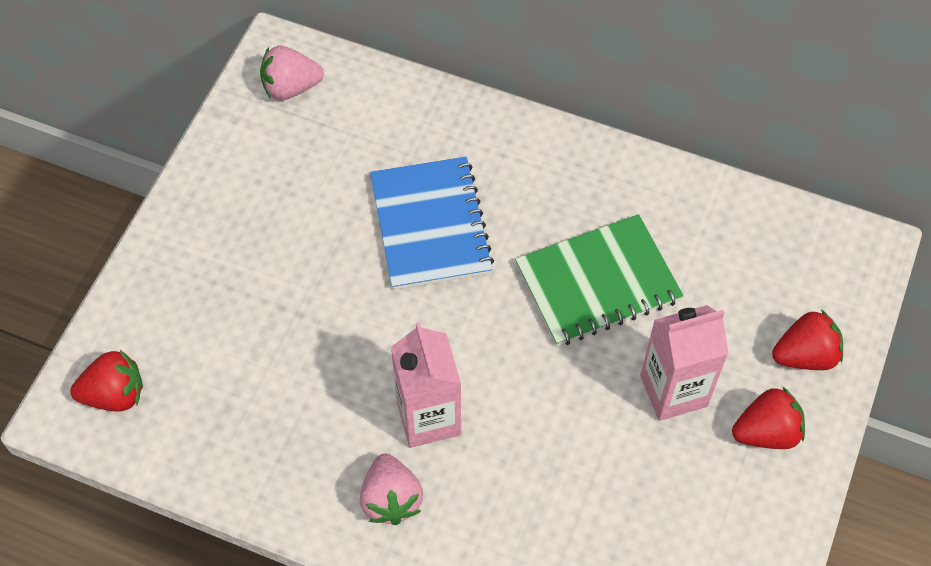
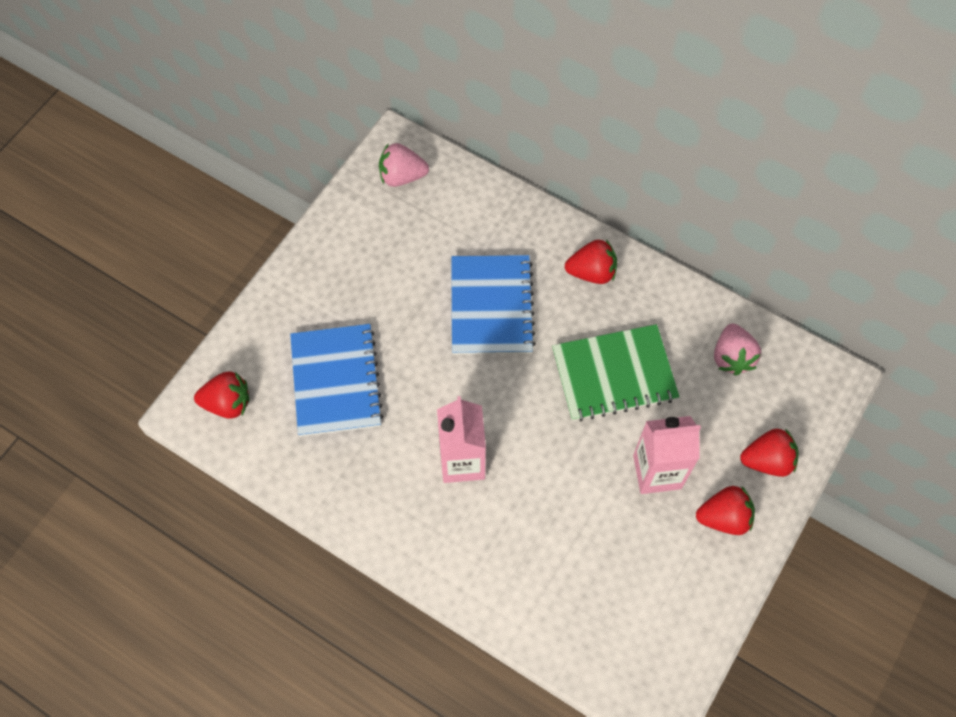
camera: 10 degrees right, 5 degrees up
(250, 345) = (336, 381): none -> blue notebook
(391, 499) = (422, 521): pink strawberry -> pink strawberry (731, 357)
(547, 166) = (592, 272): none -> red strawberry

